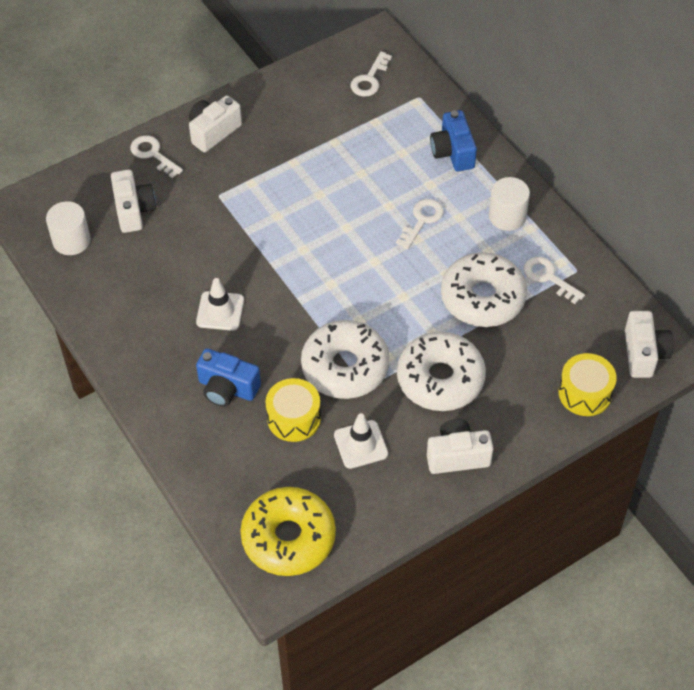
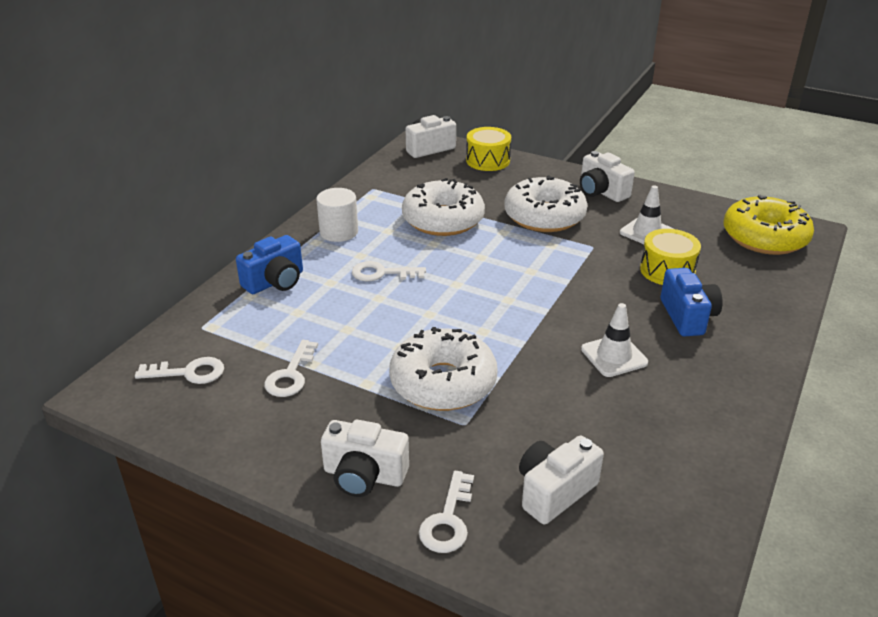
camera: 120 degrees left, 20 degrees down
(71, 240) = (657, 531): white cylinder -> none
(345, 367) = (587, 262): white donut -> white donut (443, 382)
(548, 277) = (392, 198): white key -> white key (291, 375)

